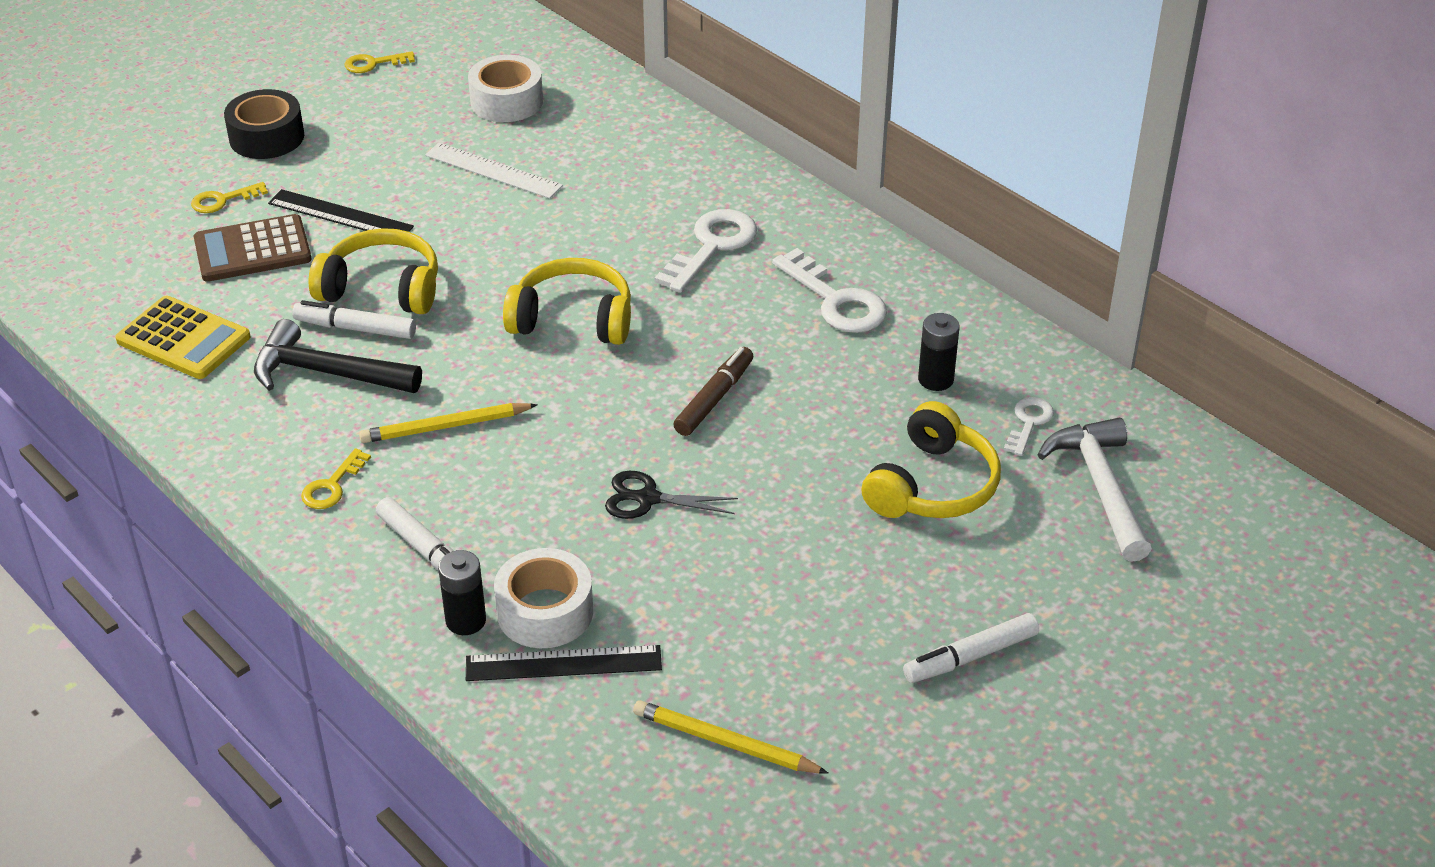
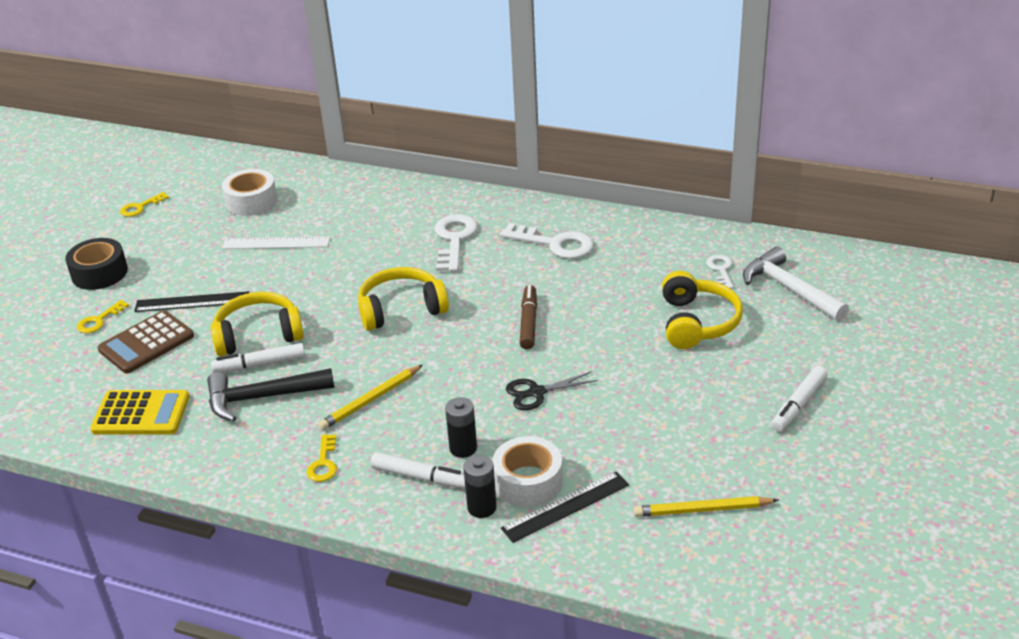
camera: 25 degrees left, 5 degrees down
(935, 379) = (649, 266): black battery -> black battery (463, 448)

